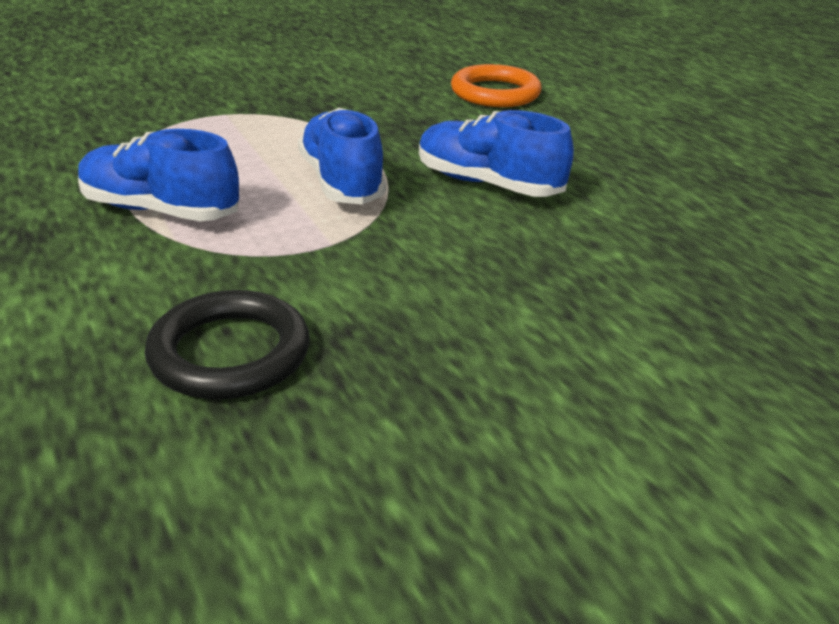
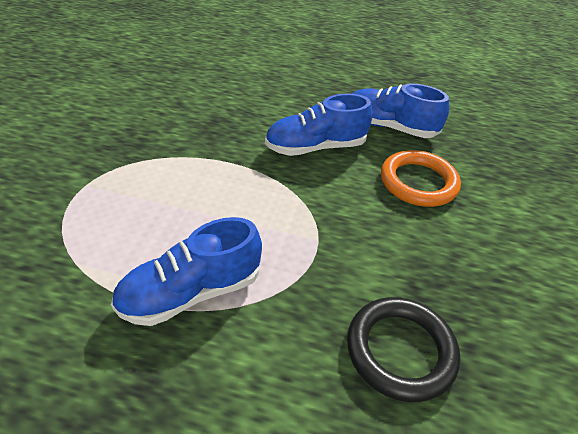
camera: 50 degrees left, 10 degrees up
(341, 182) = (250, 193): blue shoe -> blue shoe (389, 127)
(495, 93) = (216, 79): orange ring -> orange ring (418, 182)

